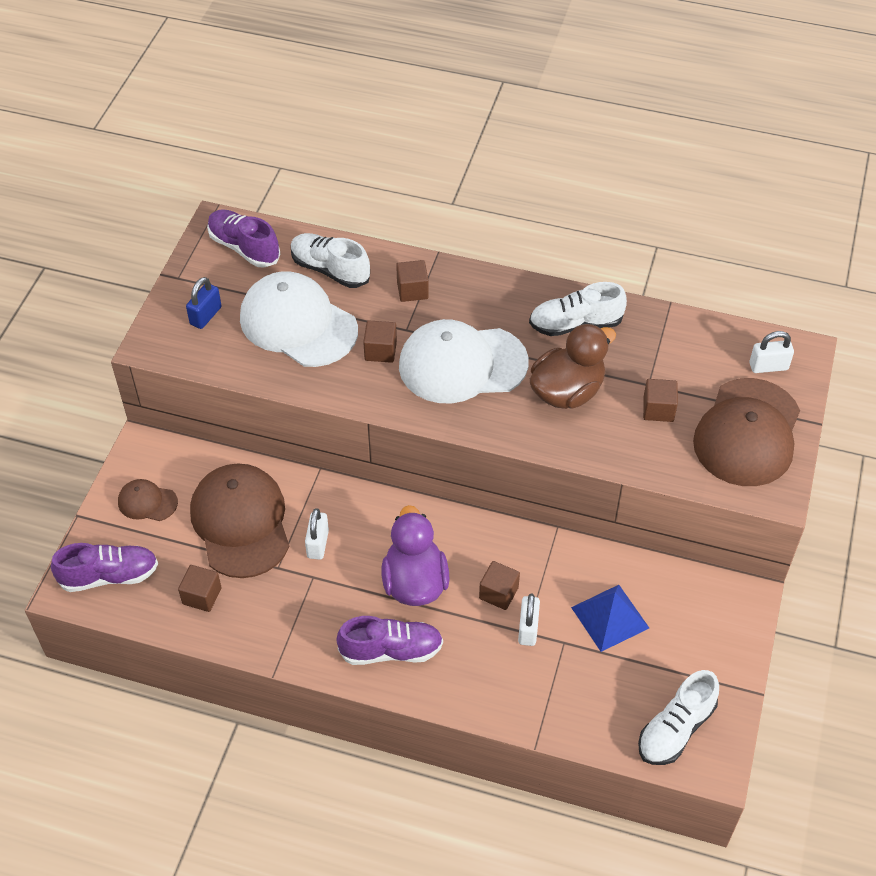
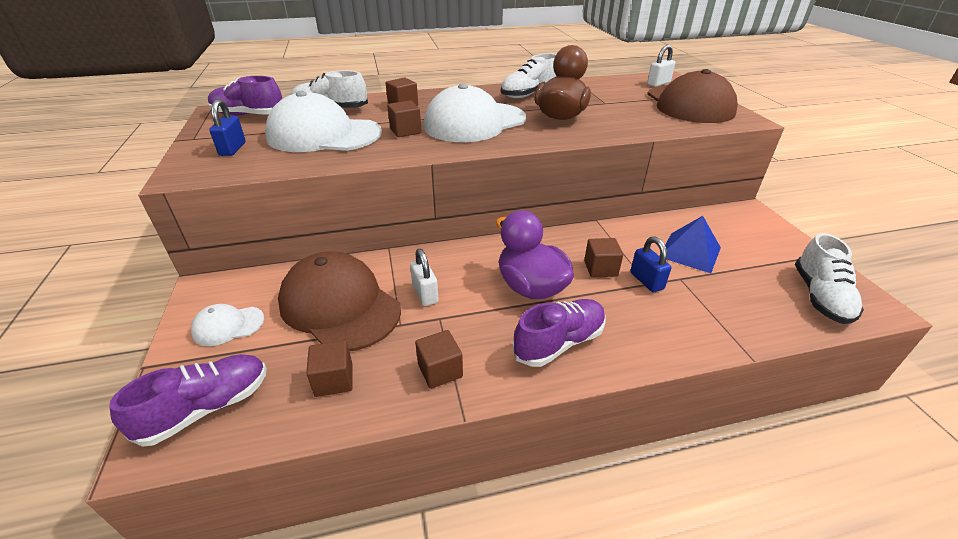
camera: 30 degrees left, 15 degrees down
(147, 502) = (228, 326): brown cap -> white cap
(528, 629) = (646, 281): white padlock -> blue padlock
(658, 409) = (626, 109): brown cube -> brown cube (440, 370)

